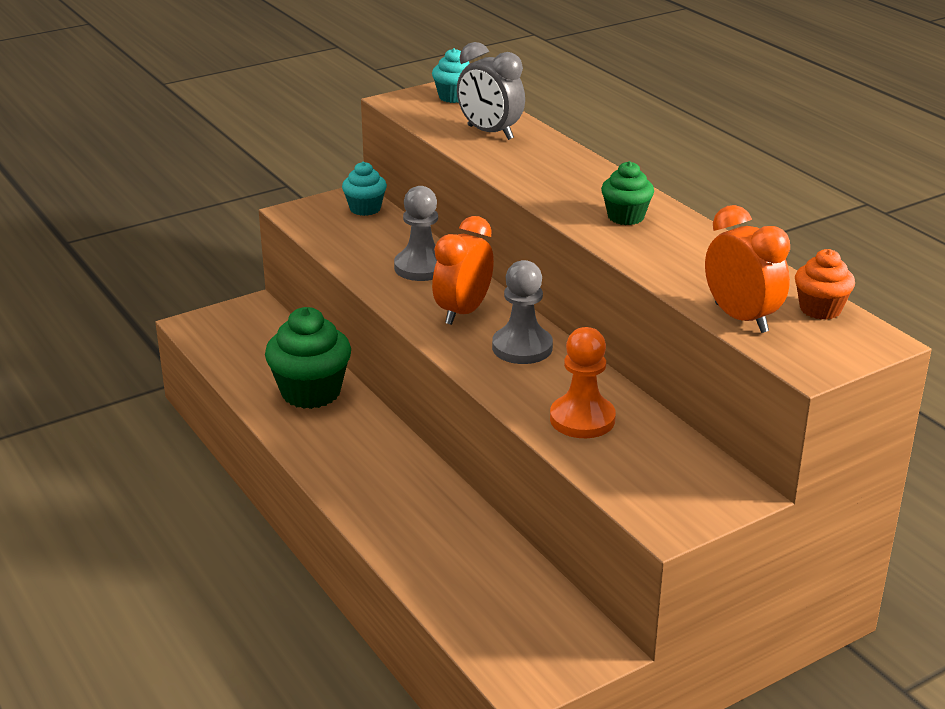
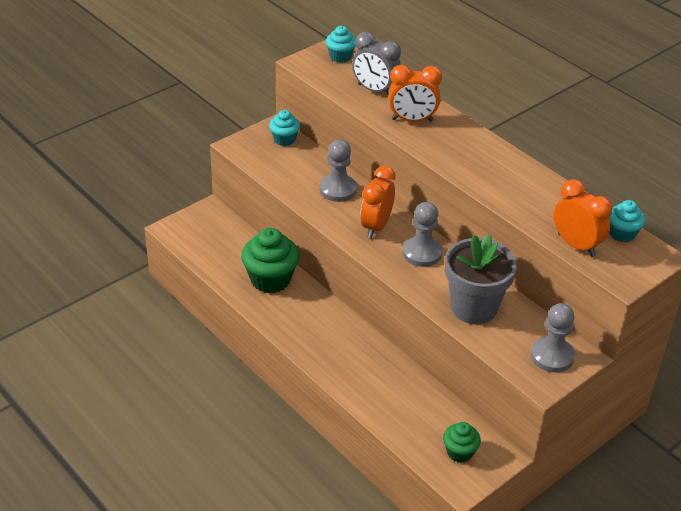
camera: 10 degrees left, 10 degrees up
(532, 166) = (412, 120): none -> orange clock
(582, 419) = (474, 308): orange pawn -> grey flower pot
(626, 217) = (484, 163): green cupcake -> green cupcake (459, 452)
(691, 490) = (552, 356): none -> grey pawn
(820, 309) = (622, 234): orange cupcake -> turquoise cupcake

